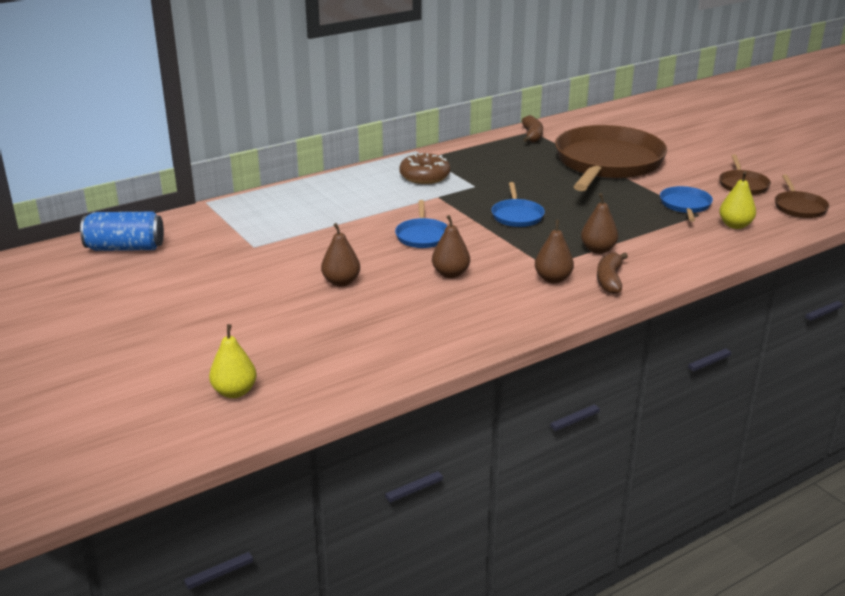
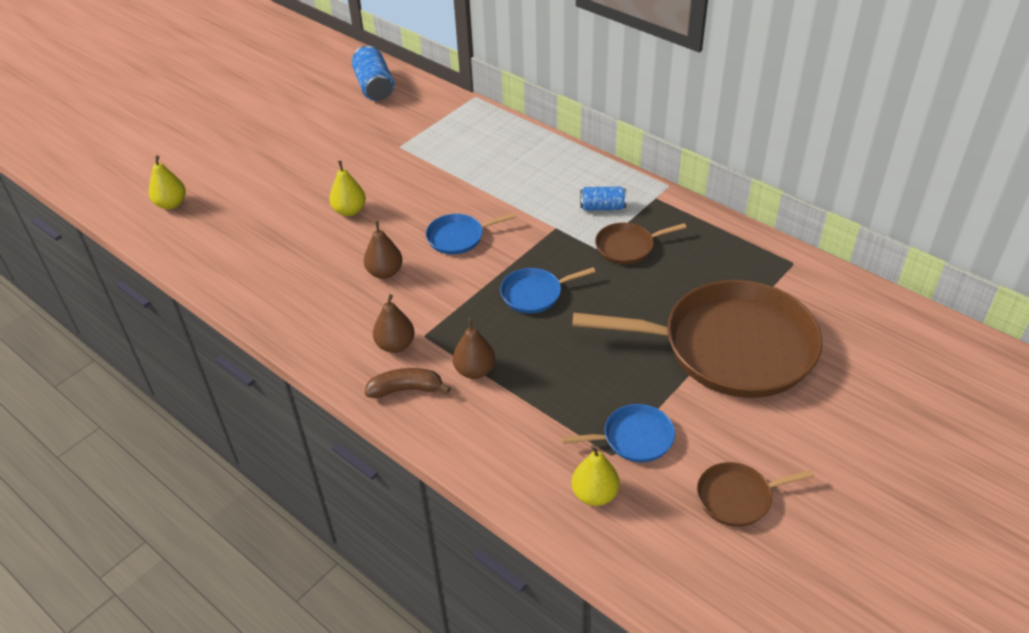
camera: 75 degrees right, 15 degrees up
(341, 282) = (349, 210): brown pear -> yellow pear
(424, 176) = (602, 207): brown donut -> blue can
(532, 136) = (778, 266): brown banana -> none
(799, 207) = (691, 568): brown pan -> brown pan (627, 247)

